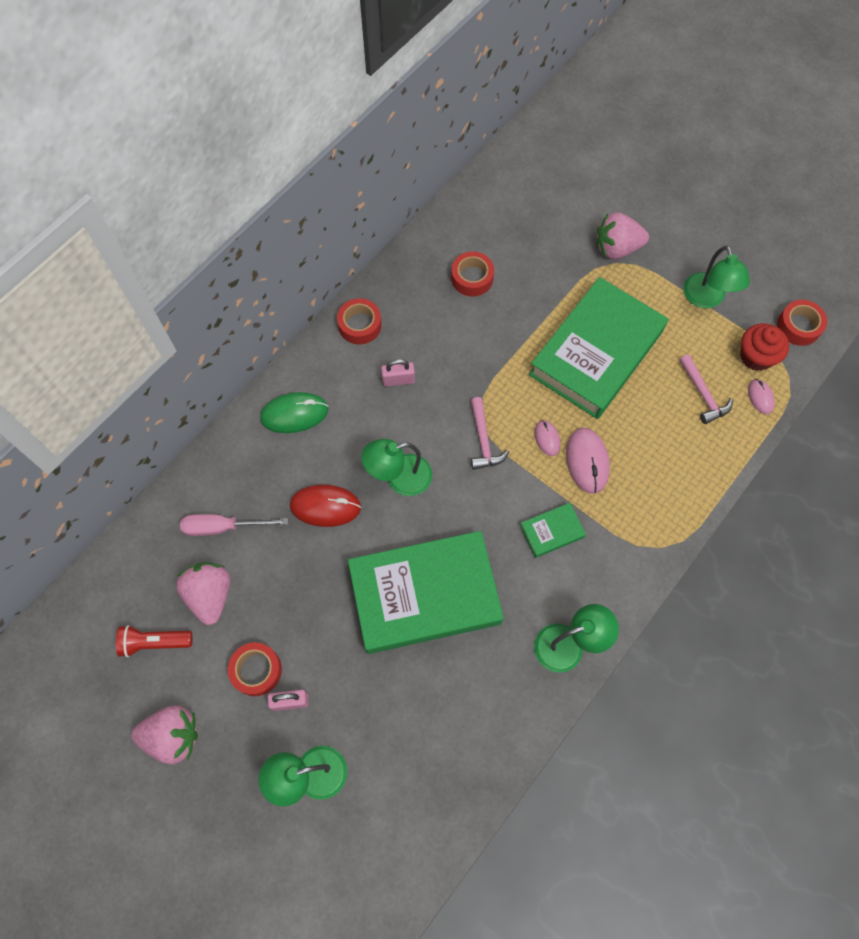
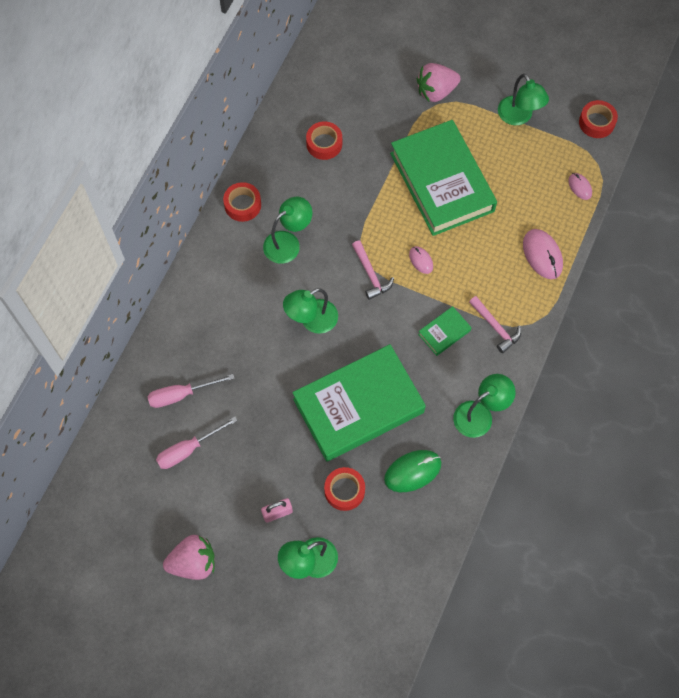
camera: 15 degrees left, 0 degrees up
(154, 642) = (155, 497): red flashlight -> none
(210, 595) = (188, 449): pink strawberry -> pink screwdriver
(256, 670) = (243, 496): red tape -> red tape (344, 490)
(294, 414) = (211, 291): green mouse -> green mouse (412, 471)
(325, 506) = (259, 358): red mouse -> none
(398, 380) = (288, 242): pink padlock -> green lamp
(587, 461) = (457, 271): pink mouse -> pink mouse (542, 255)
(596, 353) = (441, 182): green book -> green book turned 45 degrees counterclockwise
(703, 395) = (535, 195): pink hammer -> pink hammer (495, 327)
(756, 356) = (569, 155): red cupcake -> none

